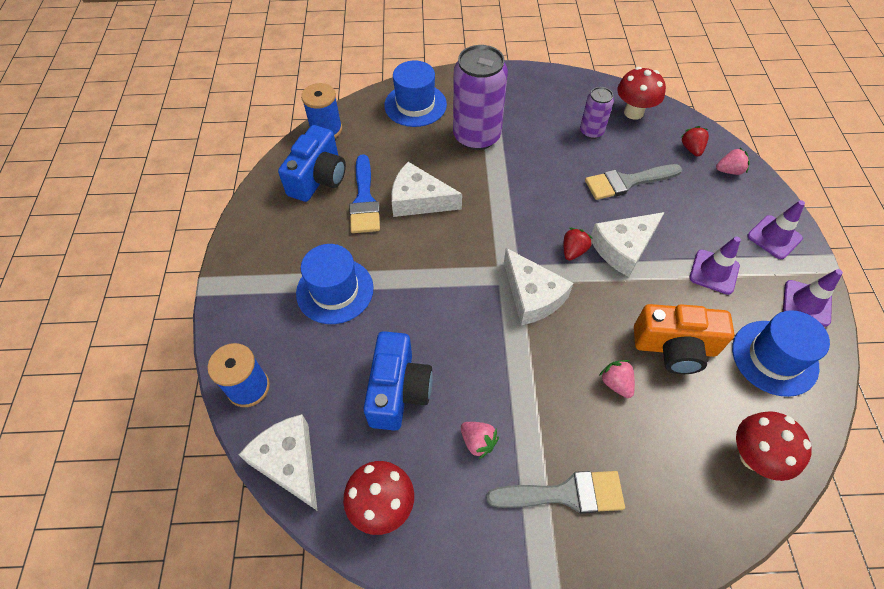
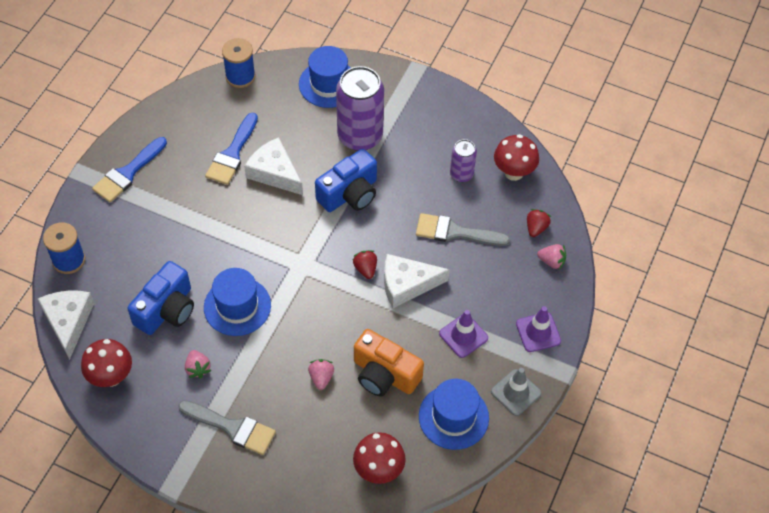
camera: 25 degrees right, 0 degrees up
(264, 264) = (128, 173): none -> blue brush
(318, 178) = (208, 119): blue camera -> blue camera (349, 194)
(335, 290) = (166, 217): blue hat -> blue hat (237, 306)
(532, 296) = (308, 288): white cheese -> none
(573, 251) = (365, 269): red strawberry -> red strawberry turned 75 degrees counterclockwise
(806, 303) = (516, 392): purple traffic cone -> grey traffic cone

